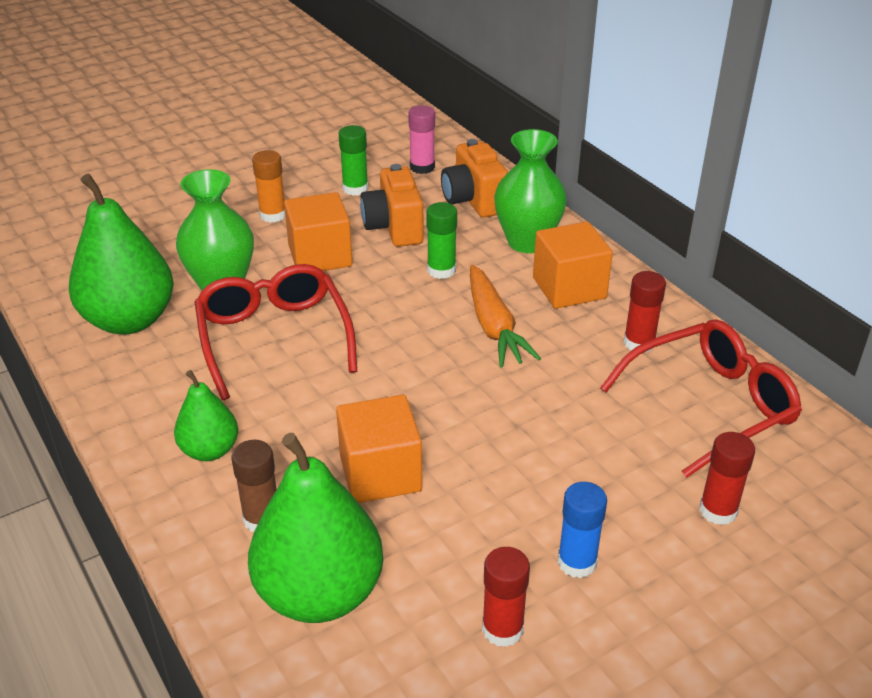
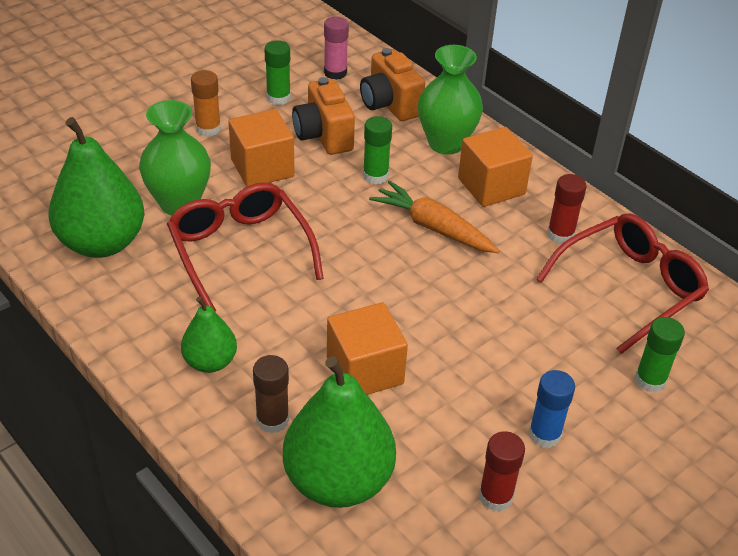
camera: 10 degrees left, 5 degrees up
(494, 327) = (433, 227): orange carrot -> orange carrot turned 150 degrees clockwise
(718, 510) = (650, 380): red glue stick -> green glue stick

